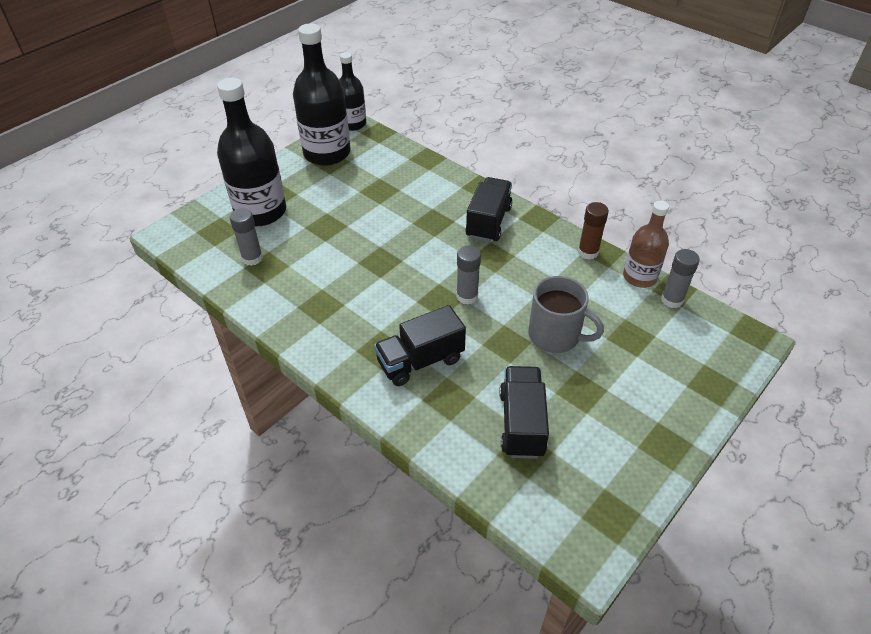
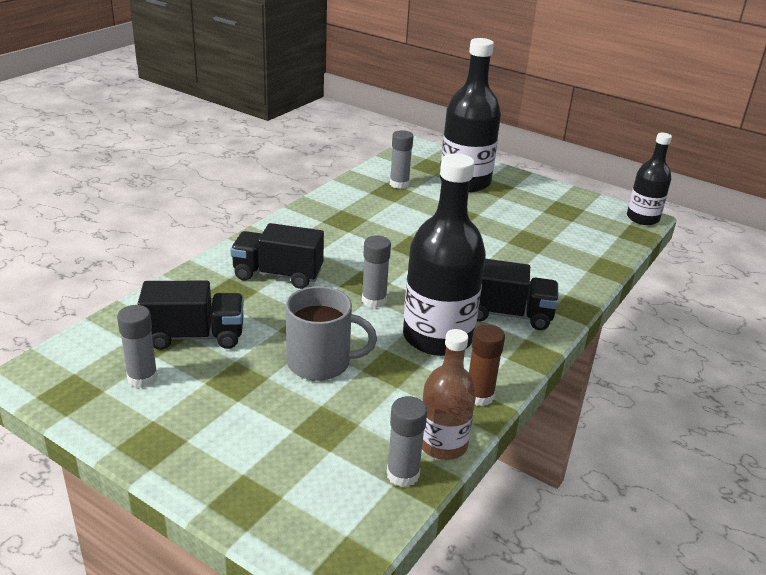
camera: 80 degrees right, 15 degrees down
(327, 153) = (577, 207): black bottle -> black bottle (437, 337)
(420, 361) = (278, 275): black truck -> black truck turned 45 degrees counterclockwise
(555, 336) = (321, 363): grey mug -> grey mug turned 105 degrees counterclockwise
(585, 459) = (142, 378): none -> grey glue stick

